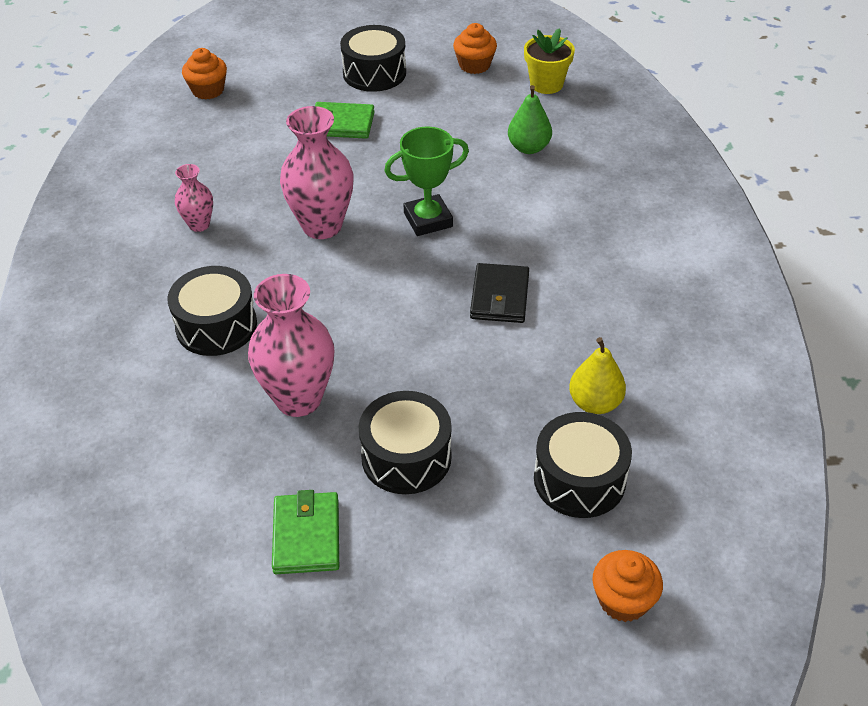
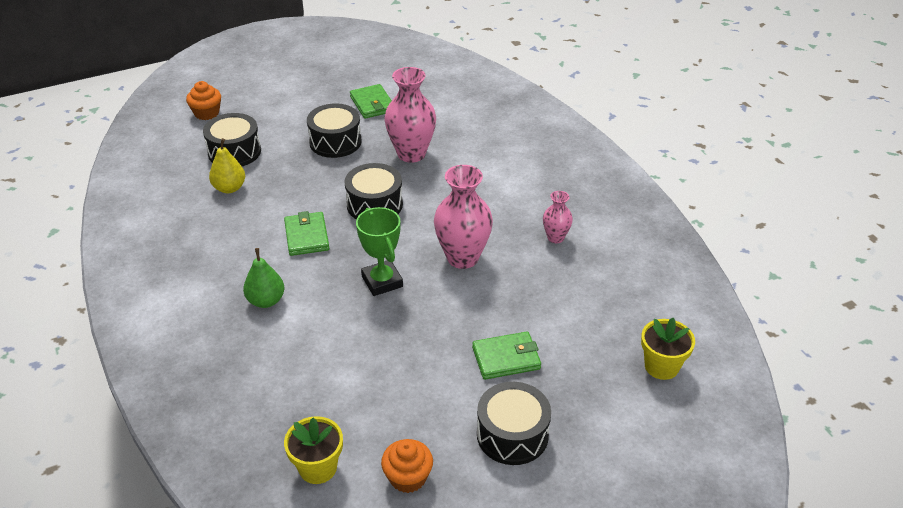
camera: 160 degrees right, 5 degrees down
(208, 90) = (661, 366): orange cupcake -> yellow flower pot
(216, 326) = (489, 178): black drum -> black drum (374, 204)
(428, 220) = (382, 281): green trophy -> green trophy turned 75 degrees counterclockwise
(499, 297) = (307, 236): black wallet -> green wallet
(528, 148) = (317, 374): green pear -> green pear (266, 301)

